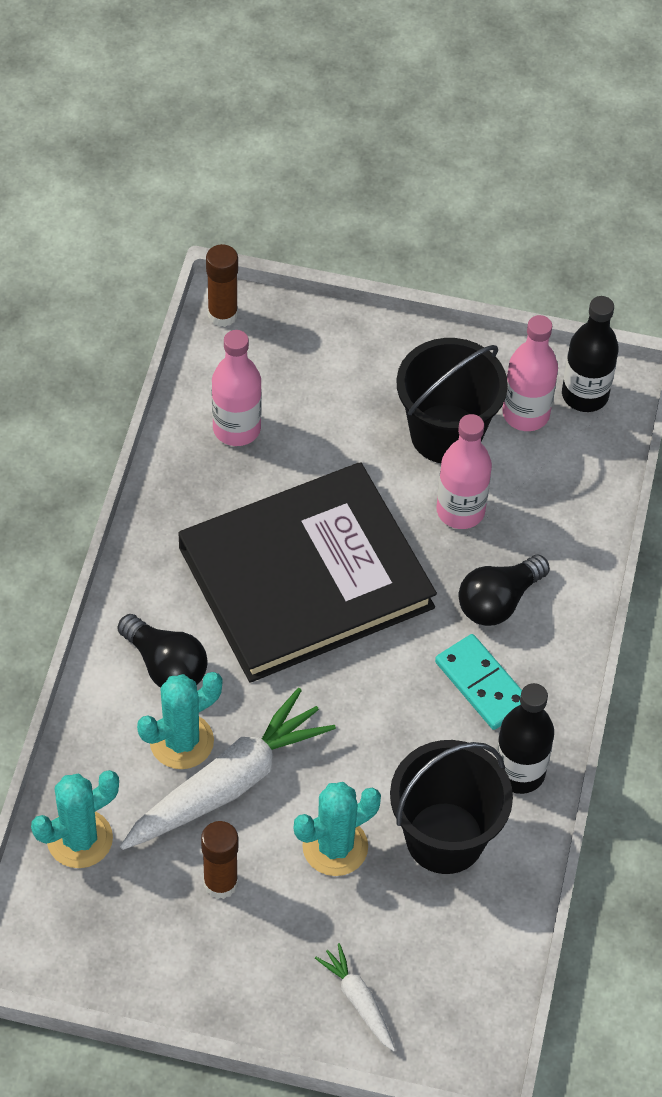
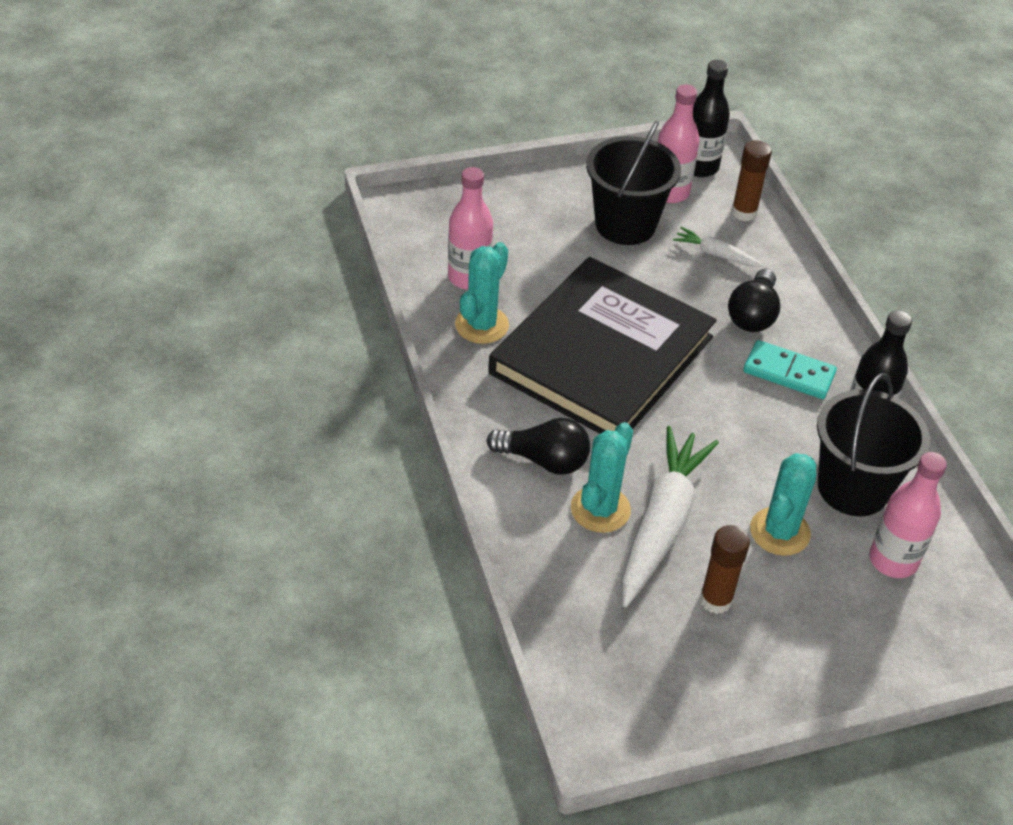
camera: 30 degrees left, 10 degrees down
(79, 839) = (576, 620): turquoise cactus -> turquoise cactus (481, 325)
(222, 314) = (399, 209): brown glue stick -> brown glue stick (744, 212)
(358, 1001) = (892, 636): white carrot -> white carrot (716, 254)
(460, 510) = (676, 268): pink bottle -> pink bottle (893, 560)

